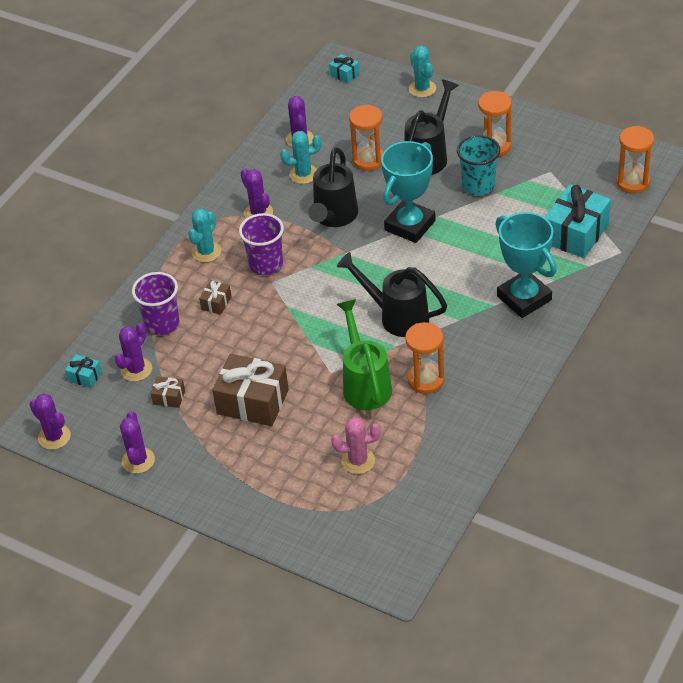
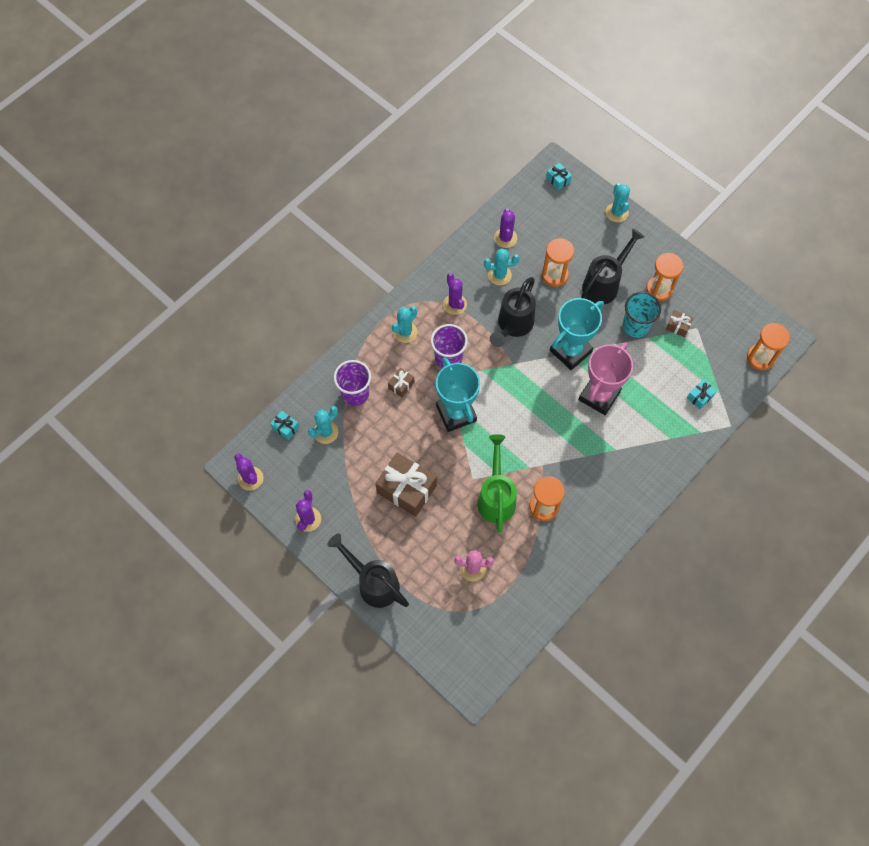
camera: 10 degrees right, 20 degrees up
(136, 369) = (325, 432): purple cactus -> turquoise cactus
(169, 397) = (344, 466): brown gift -> brown gift (678, 326)
(397, 316) = (537, 439): black watering can -> black watering can (373, 582)
(457, 259) = (599, 396): none -> pink trophy
(524, 298) = (641, 449): turquoise trophy -> turquoise trophy (456, 413)
(576, 233) = (700, 397): turquoise gift -> turquoise gift, size x0.47

